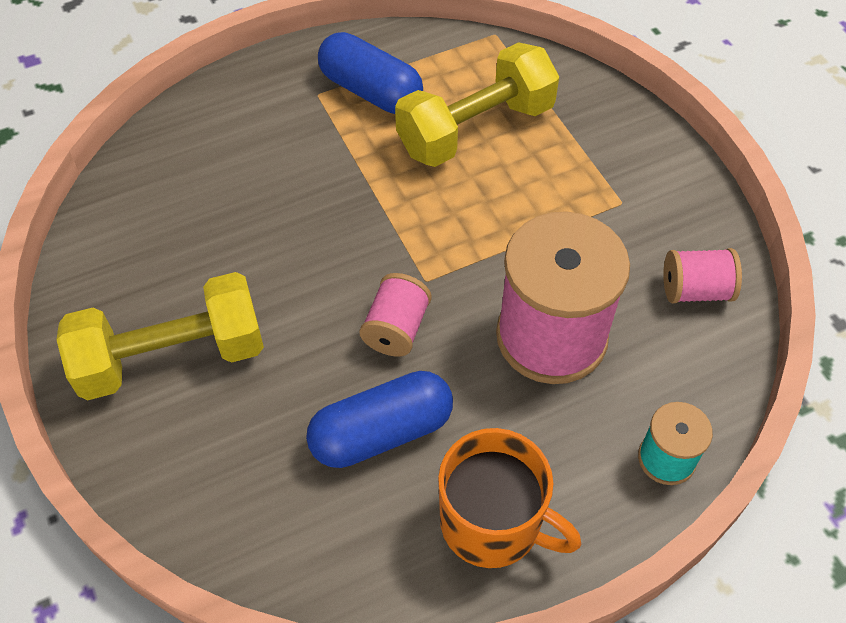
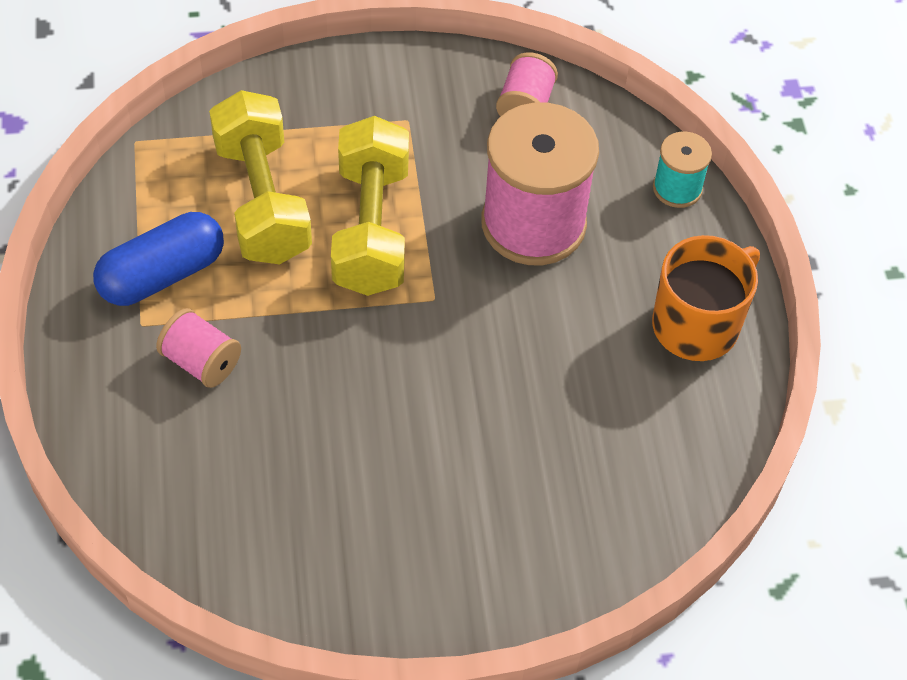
camera: 75 degrees left, 0 degrees up
(172, 357) = (441, 535): yellow dumbbell -> yellow dumbbell (371, 229)
(381, 432) = (586, 380): blue capsule -> none
(396, 329) = (480, 338): pink spool -> pink spool (201, 362)

